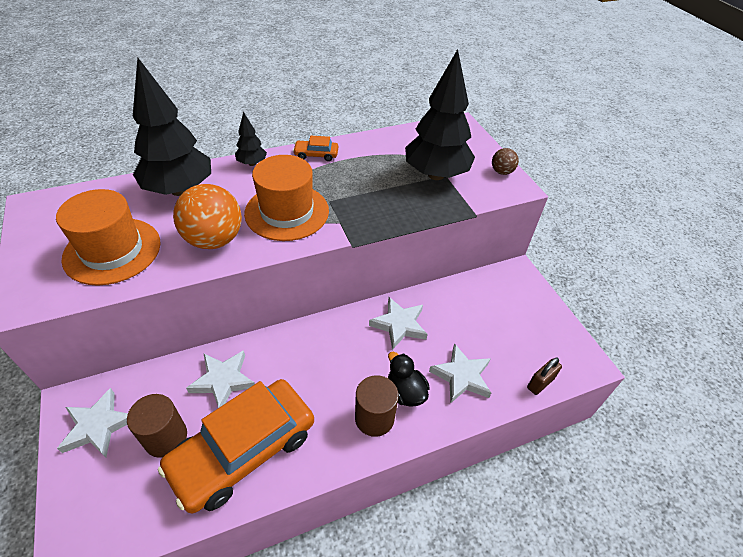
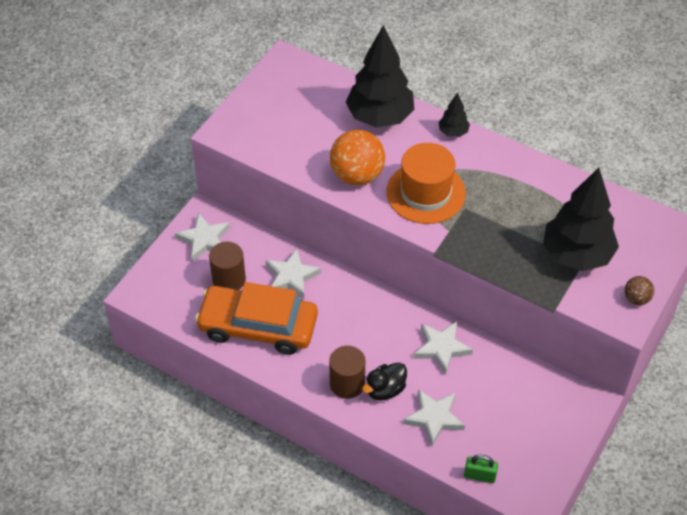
camera: 55 degrees right, 5 degrees up
(112, 250) = (294, 133): orange hat -> none
(316, 154) = (509, 161): orange car -> none
(405, 392) = (385, 389): black duck -> black duck turned 150 degrees counterclockwise
(540, 383) = (479, 475): brown padlock -> green padlock

